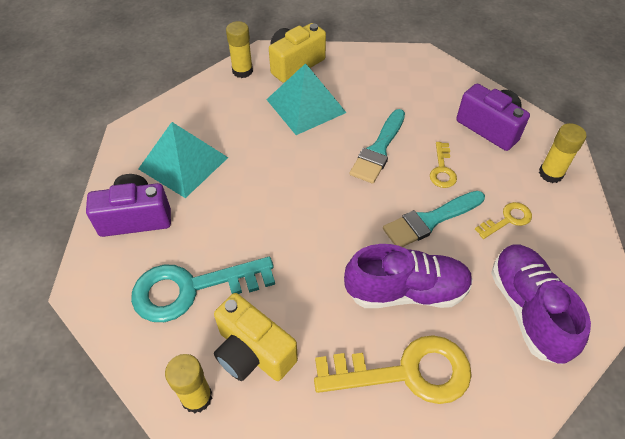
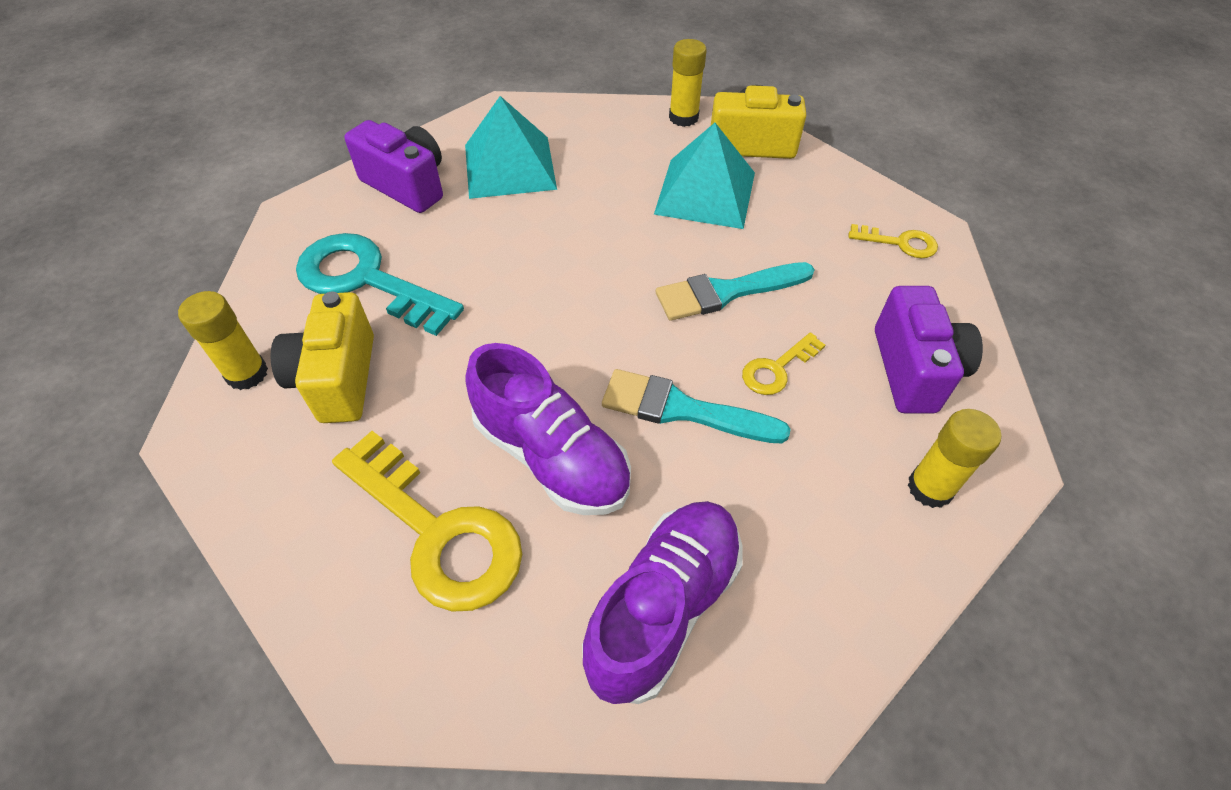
camera: 45 degrees right, 0 degrees up
(507, 220) = (784, 489): yellow key -> yellow key (899, 243)

